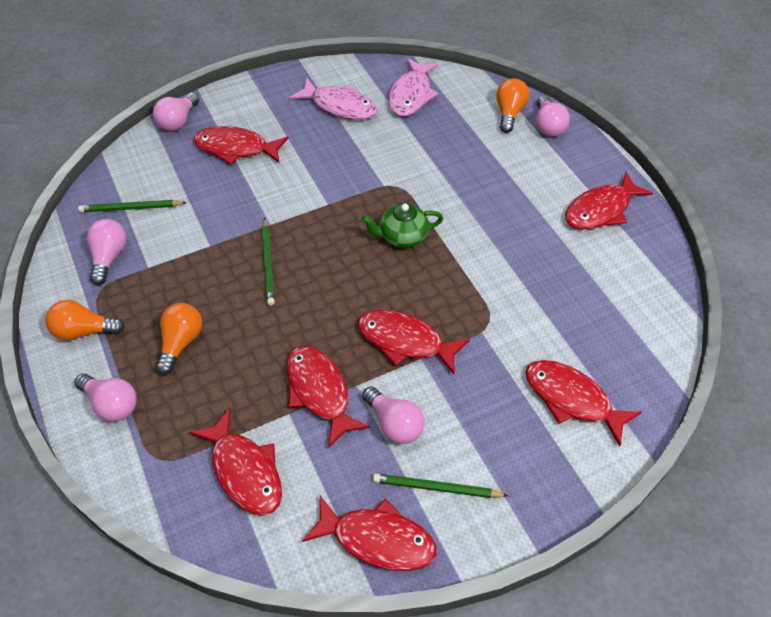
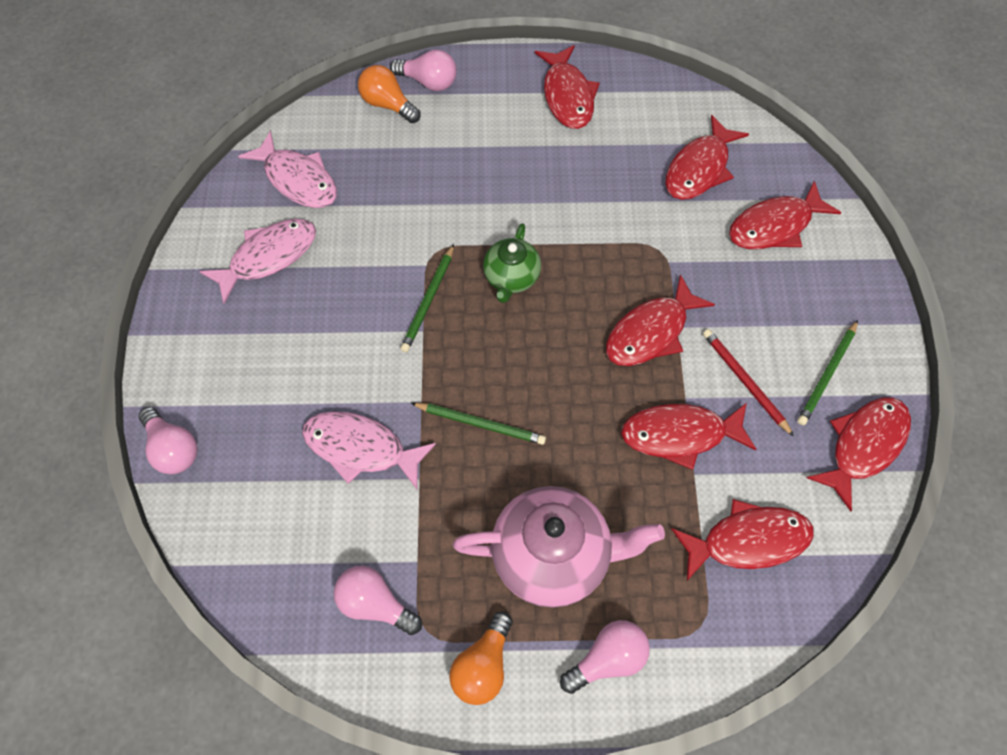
camera: 65 degrees left, 10 degrees up
(131, 208) = (303, 554): green pencil -> green pencil (428, 300)
(181, 343) = (553, 556): orange light bulb -> pink teapot
(218, 207) = (361, 448): none -> pink fish
(236, 148) = (270, 396): red fish -> red fish (699, 169)
(394, 424) = (744, 381): pink light bulb -> red pencil

